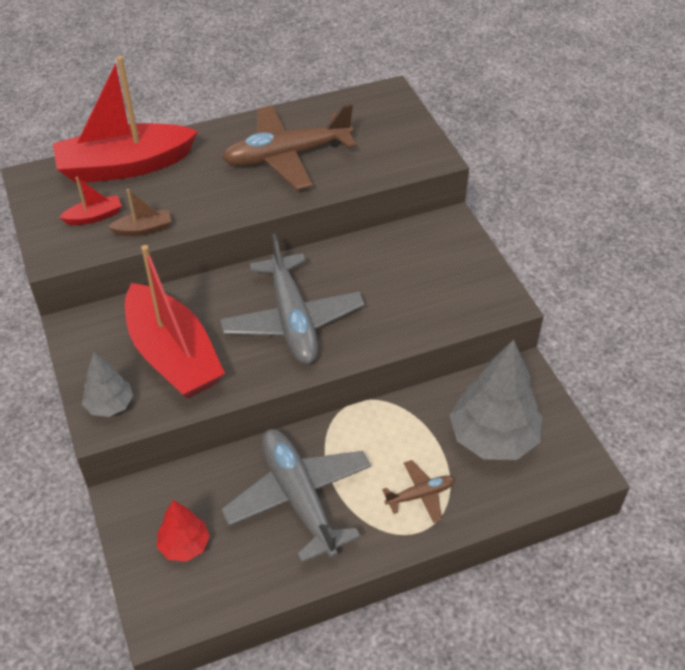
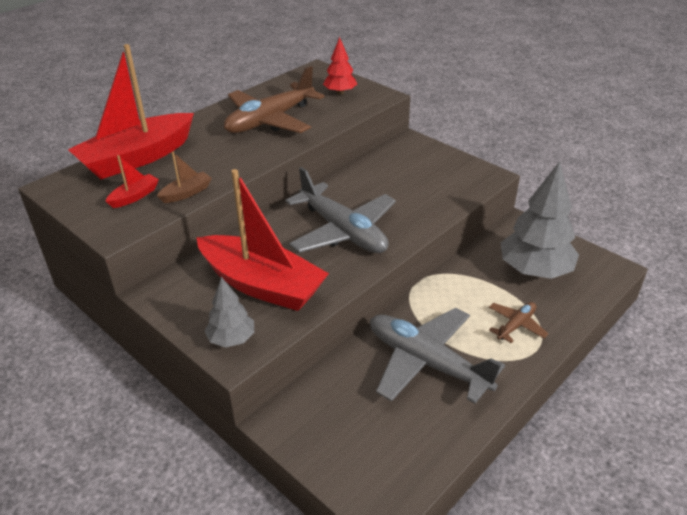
camera: 25 degrees left, 10 degrees down
(184, 545) = (358, 436): red tree -> red tree (340, 92)

